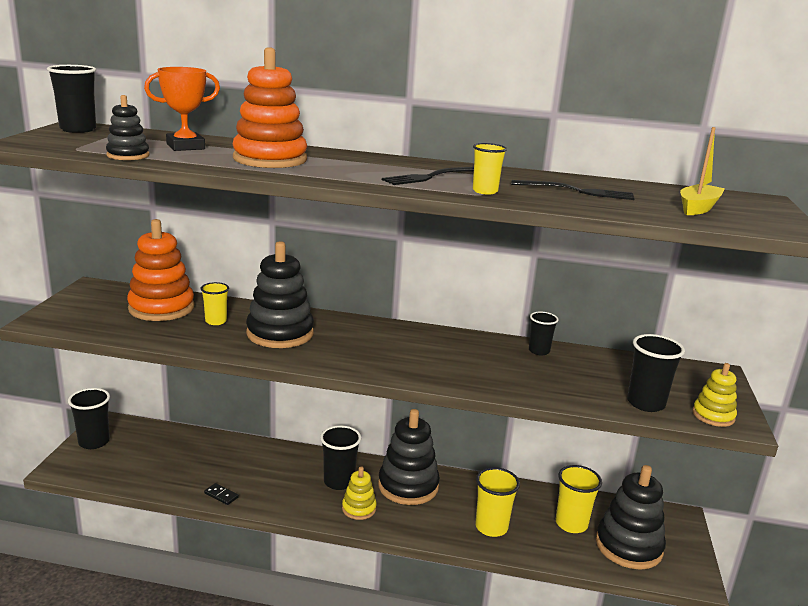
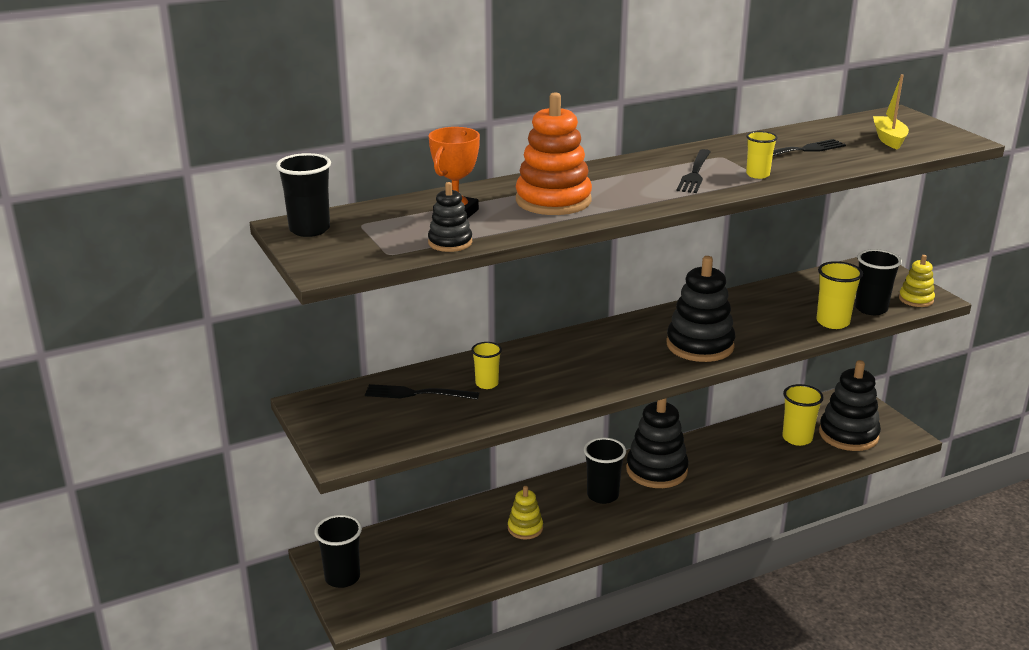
camera: 35 degrees left, 5 degrees up
(161, 308) = (416, 394): orange stacking toy -> black fork
(221, 495) = (531, 557): black domino -> none
(280, 333) = (557, 370): black stacking toy -> black stacking toy (700, 345)
(359, 508) = (648, 507): yellow stacking toy -> yellow stacking toy (525, 528)
(491, 527) = (752, 469): yellow cup -> yellow cup (833, 322)
(539, 351) = (751, 297): black cup -> none

